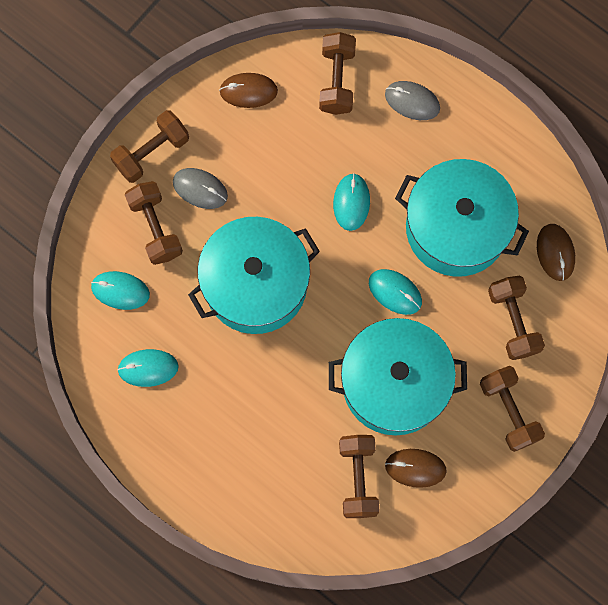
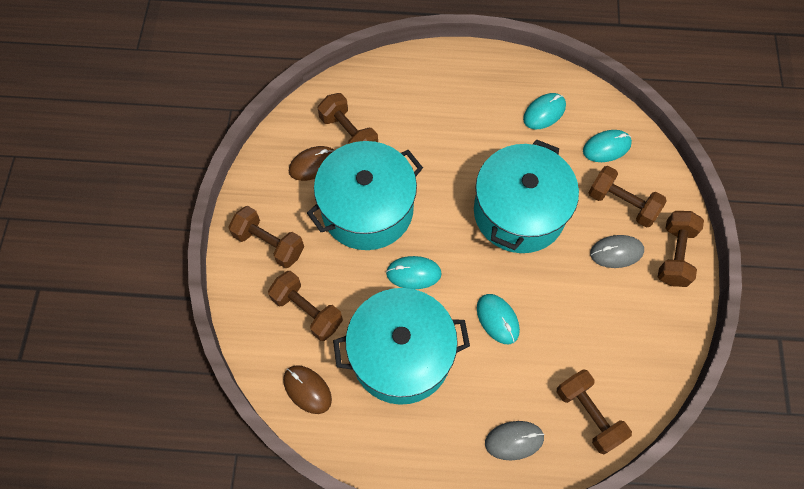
camera: 145 degrees right, 10 degrees down
(248, 91) = (648, 354): brown mouse -> none

